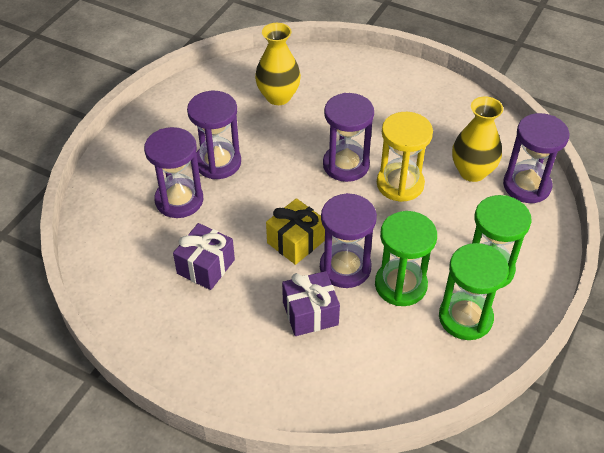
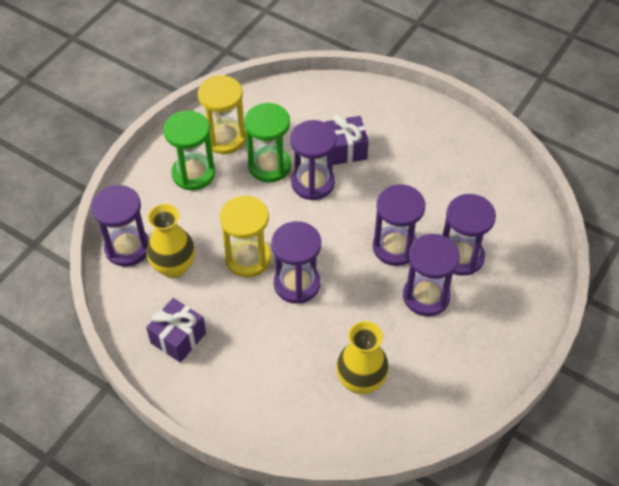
camera: 175 degrees left, 5 degrees up
(206, 266) = (431, 192): purple gift -> purple gift (178, 338)
(248, 204) = (395, 247): none -> purple hourglass
(295, 241) = (353, 208): yellow gift -> none
(465, 317) = (225, 138): green hourglass -> yellow hourglass

